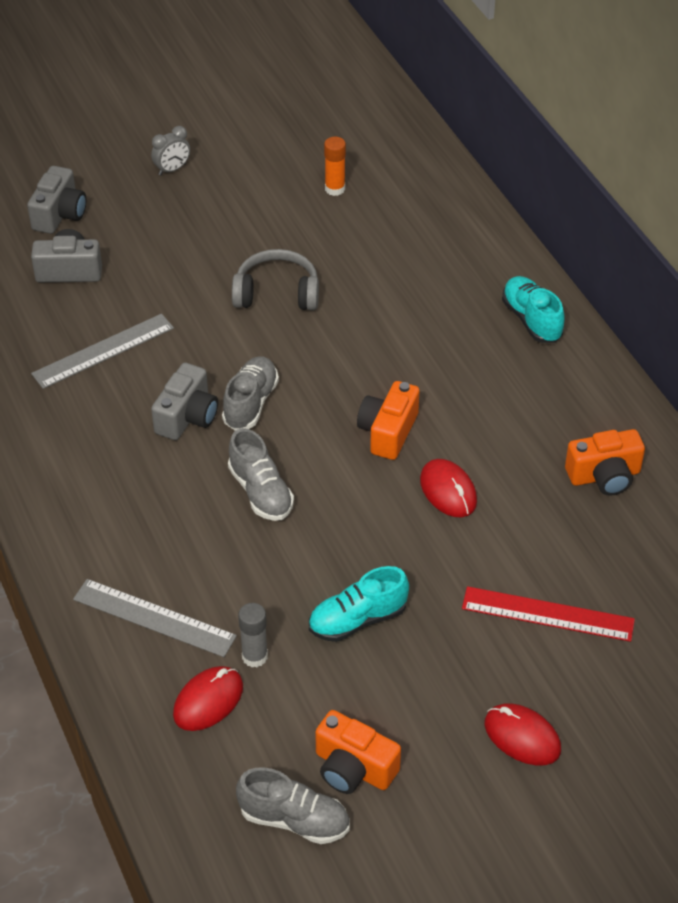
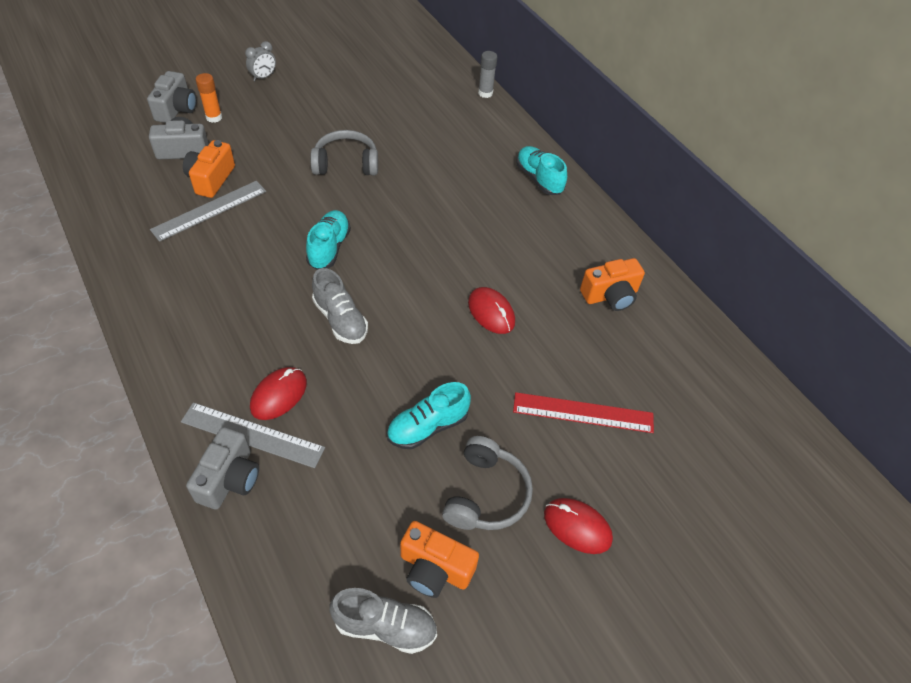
camera: 10 degrees left, 5 degrees up
(187, 417) = (278, 260): grey camera -> grey camera (229, 479)
(208, 701) = (302, 511): red mouse -> red mouse (279, 395)
(250, 403) = (329, 248): grey shoe -> turquoise shoe
(254, 656) = (341, 466): grey glue stick -> grey glue stick (485, 93)
(335, 189) = (385, 89): orange glue stick -> orange glue stick (214, 117)
(388, 432) = (439, 267): orange camera -> orange camera (211, 179)
(419, 696) = (486, 494): none -> grey headphones

